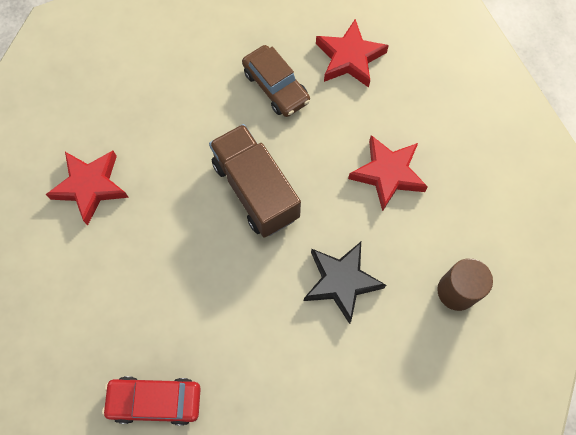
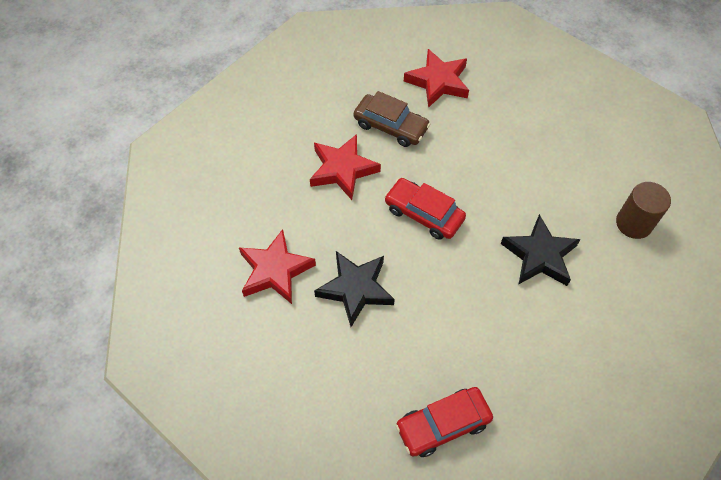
camera: 25 degrees left, 10 degrees down
(151, 236) = (355, 289): none -> black star
(255, 190) = (423, 214): brown truck -> red car
(388, 174) = (524, 157): red star -> red star (342, 170)

